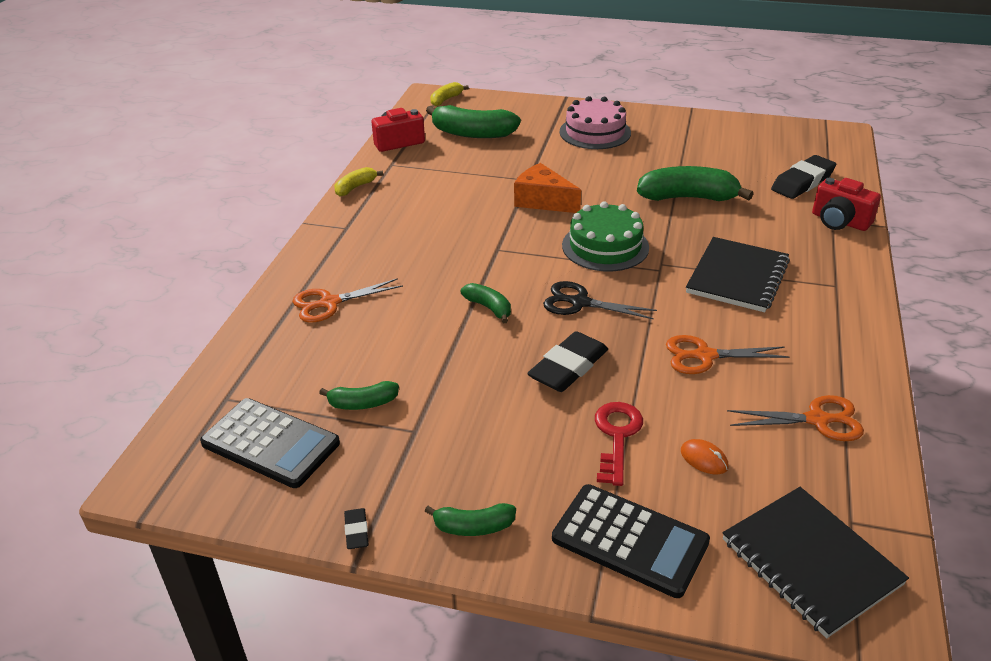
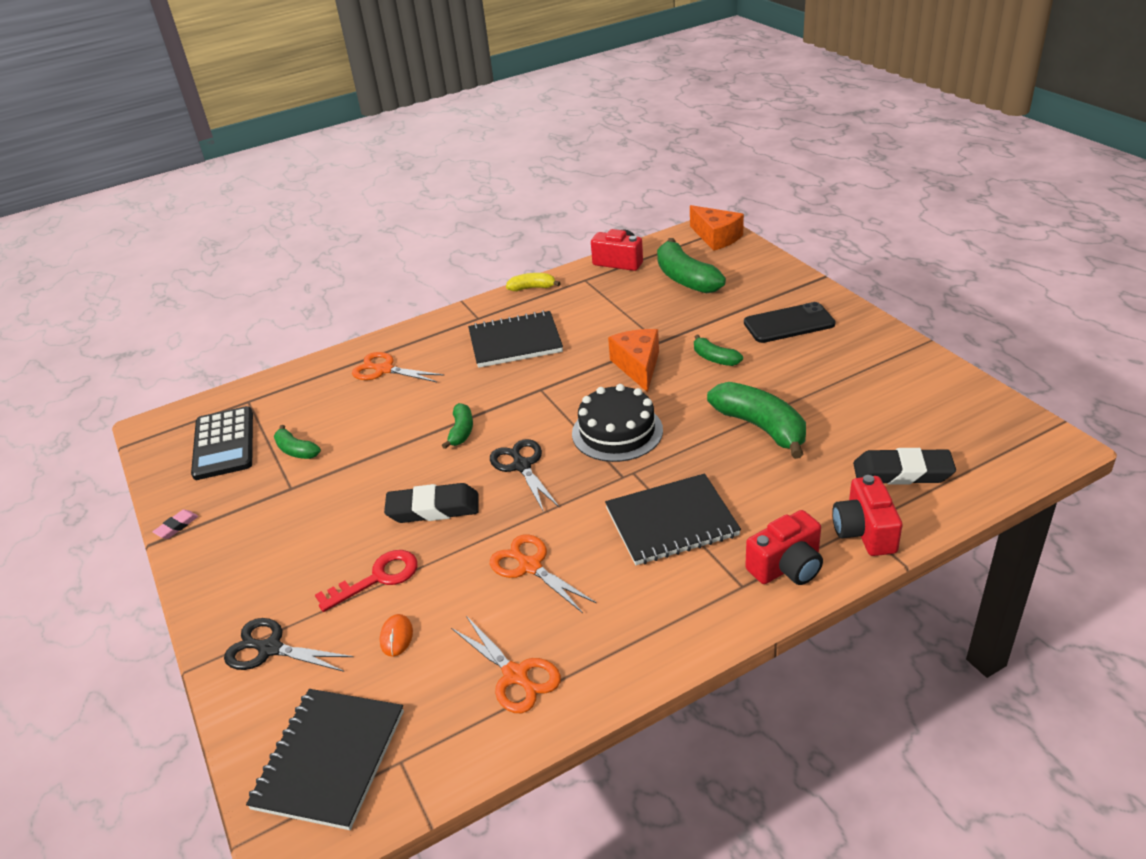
camera: 50 degrees right, 0 degrees up
(356, 531) = (177, 526): black eraser -> pink eraser
(414, 229) = (515, 342): none -> black notebook
(446, 99) = (716, 237): yellow banana -> orange cheese
(473, 527) = (221, 570): green banana -> green banana (715, 358)
(595, 132) = (789, 323): pink cake -> black phone
(605, 246) = (617, 431): green cake -> black cake
(630, 540) = (270, 649): black calculator -> black scissors
(838, 261) = (787, 566): none -> red camera

